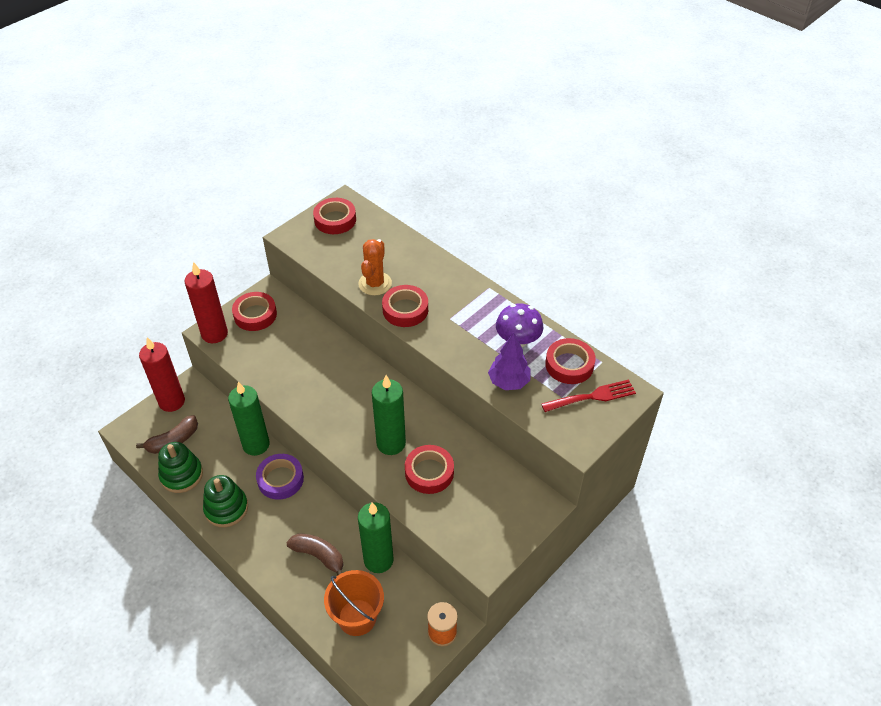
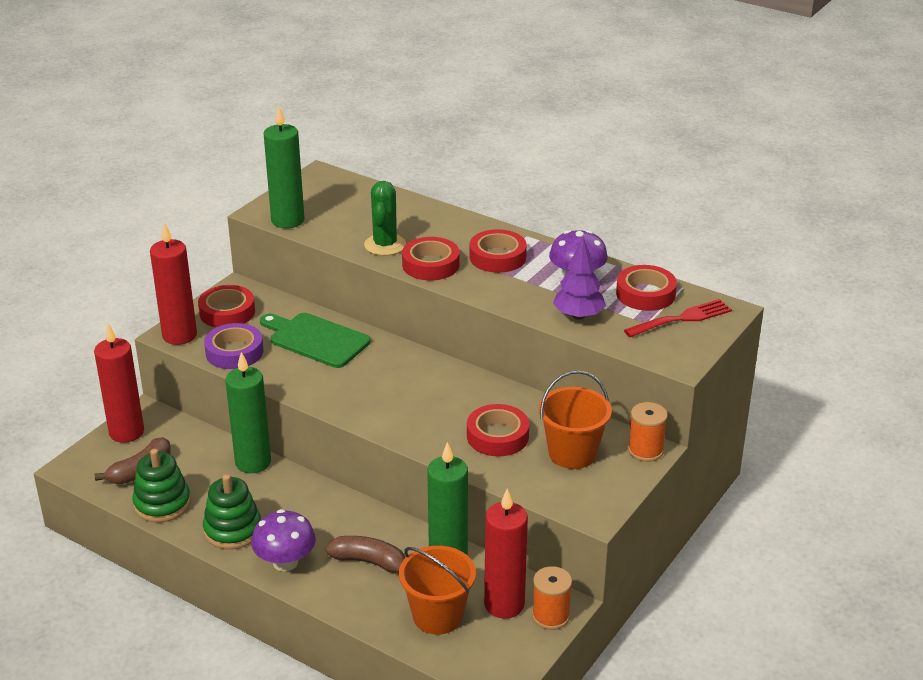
camera: 10 degrees left, 15 degrees down
(257, 546) = (285, 562): none -> purple mushroom
(280, 479) = (296, 493): purple tape -> purple tape (234, 352)
(315, 352) = (316, 339): none -> green cutting board
(335, 220) = (315, 192): red tape -> red tape (497, 257)
(375, 283) = (385, 245): orange cactus -> green cactus
(391, 443) = (441, 415): green candle -> green candle (287, 220)
(409, 615) = (504, 604): none -> red candle
(483, 499) = (572, 453): none -> orange bucket
(542, 505) = (645, 450): none -> orange spool

